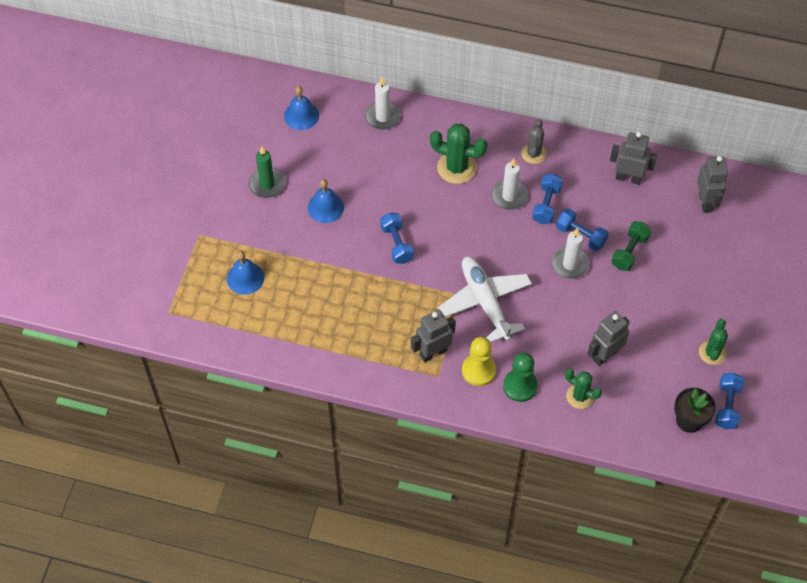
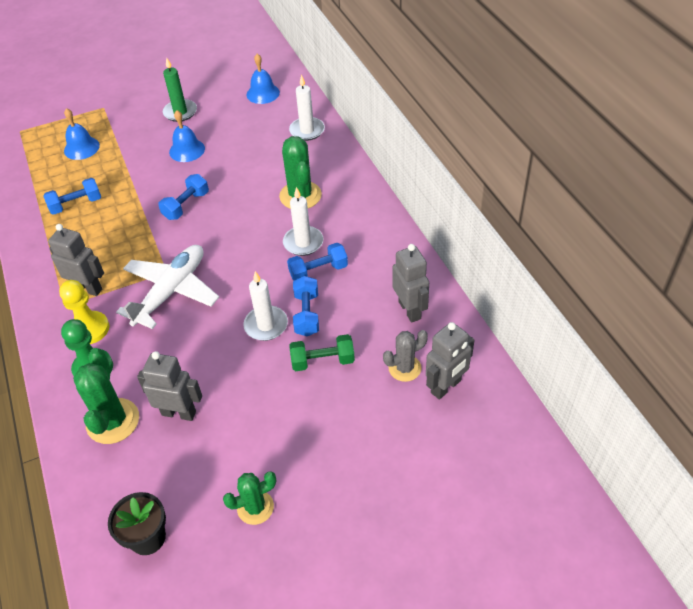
camera: 55 degrees right, 10 degrees down
(533, 153) = (366, 232): grey cactus -> grey cactus (404, 368)
(580, 396) = (113, 421): green cactus -> green cactus, size x1.56
(727, 406) = (193, 565): blue dumbbell -> blue dumbbell (76, 204)

